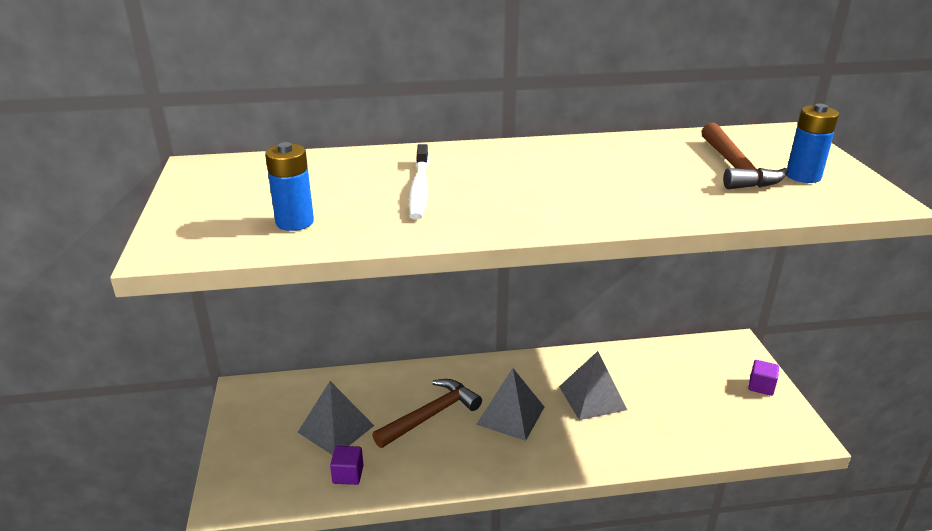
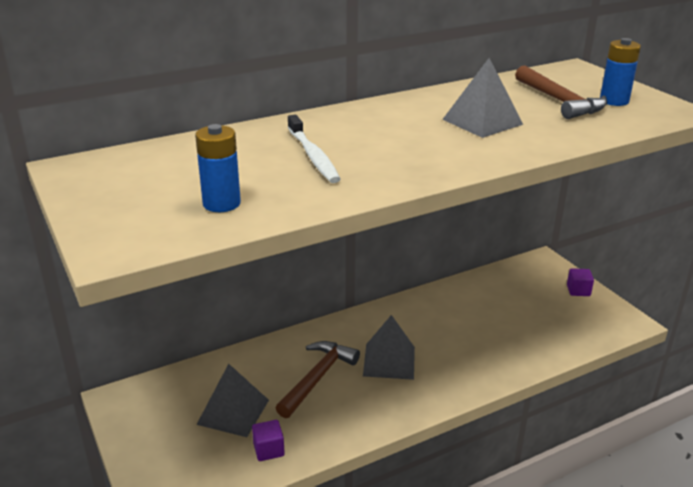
camera: 20 degrees left, 0 degrees up
(592, 398) = (450, 330): grey pyramid -> grey pyramid (482, 122)

